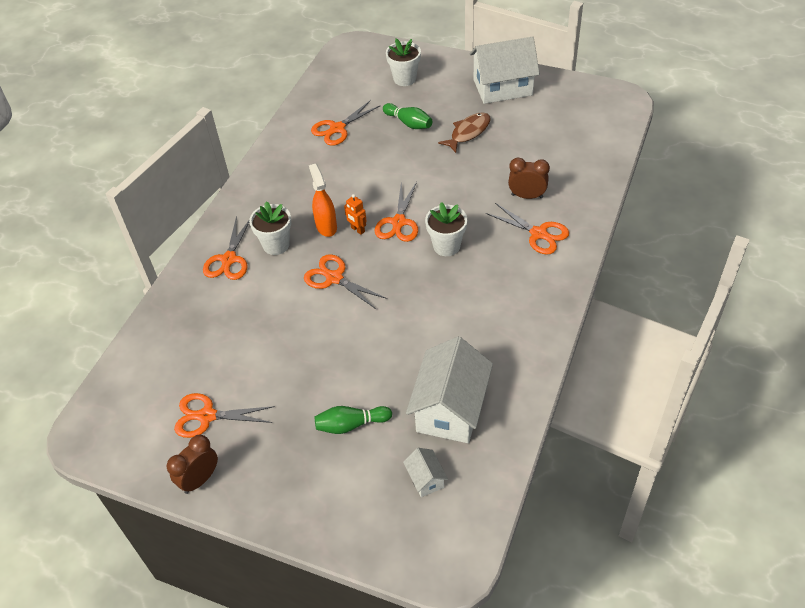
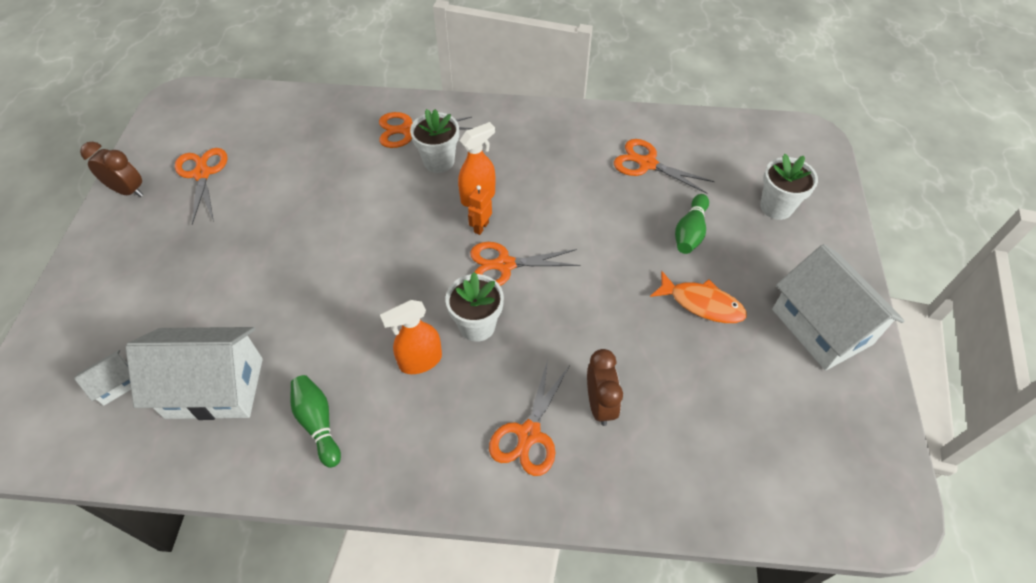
camera: 70 degrees right, 5 degrees up
(334, 278) = (399, 225): orange scissors -> none
(351, 424) = (192, 294): green bowling pin -> green bowling pin (318, 423)
(466, 281) = (420, 361): none -> orange spray bottle
(468, 132) = (702, 303): brown fish -> orange fish

